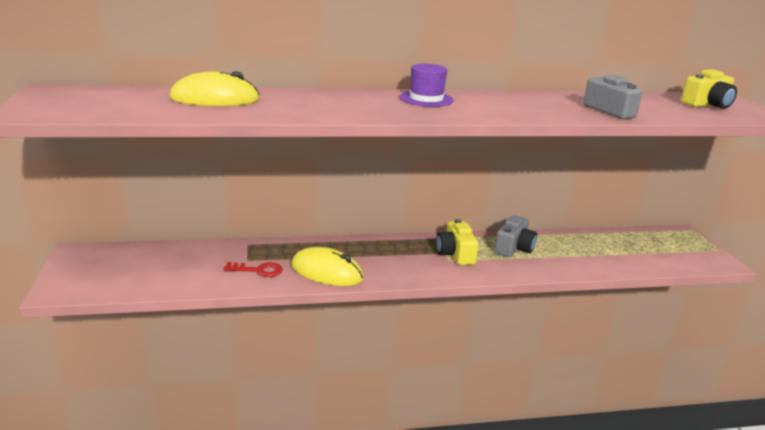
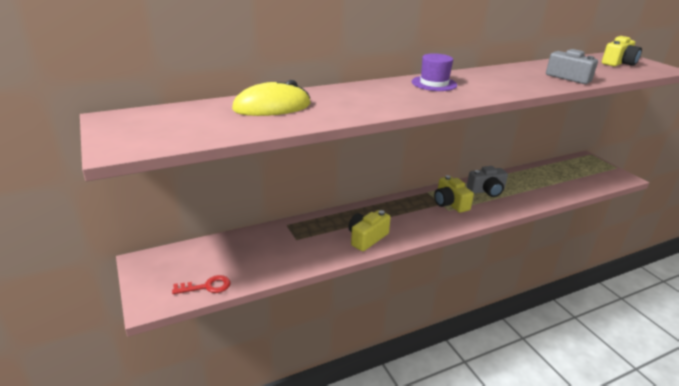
camera: 15 degrees left, 5 degrees up
(258, 270) = (312, 247): red key -> red key (207, 286)
(327, 272) = (367, 238): yellow mouse -> yellow camera
(514, 248) = (486, 190): grey camera -> grey camera turned 60 degrees clockwise

